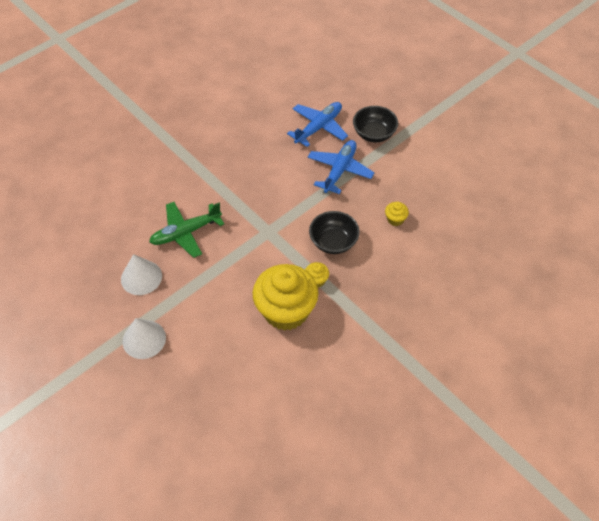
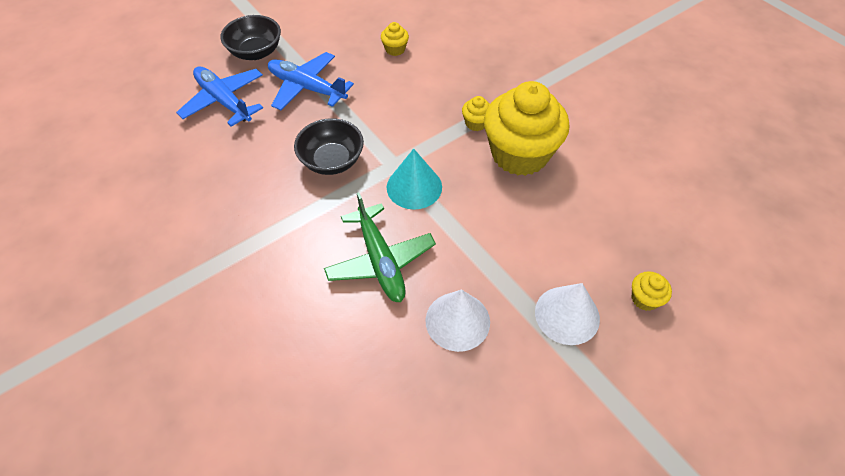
camera: 85 degrees left, 0 degrees up
(155, 389) = (644, 299): none -> yellow cupcake
(248, 245) = (414, 187): none -> turquoise cone
(333, 242) = (420, 103): black bowl -> black bowl (332, 161)

